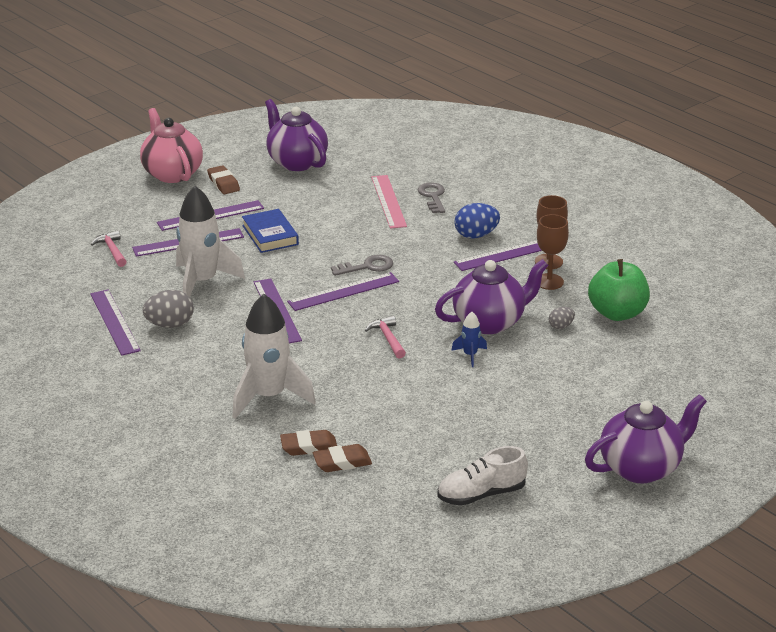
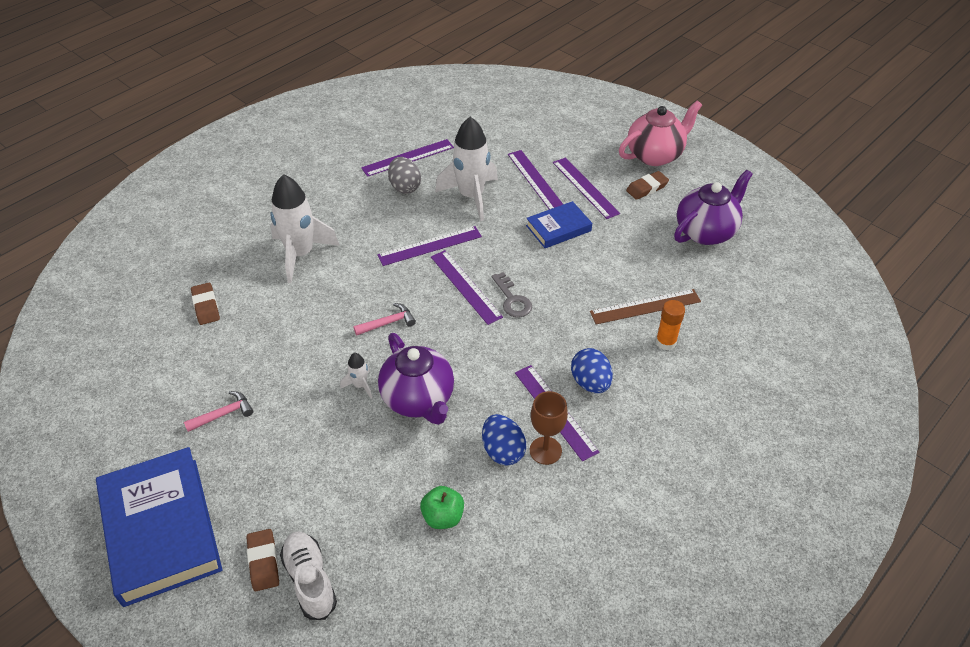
camera: 85 degrees right, 15 degrees up
(112, 250) = (515, 141): pink hammer -> pink hammer (223, 414)
(309, 447) = (229, 284): brown eraser -> brown eraser (263, 562)
(388, 201) = (645, 307): pink ruler -> brown ruler
(433, 196) = (665, 342): grey key -> orange glue stick
(470, 355) = (360, 385): blue rocket -> white rocket
(481, 494) = (146, 400): white shoe -> white shoe (310, 580)
(549, 281) = (503, 451): brown goblet -> blue egg
(561, 326) = (414, 462): grey egg -> none
(617, 313) = (443, 517): green apple -> green apple, size x0.62
(641, 468) = (161, 530): purple teapot -> blue book

